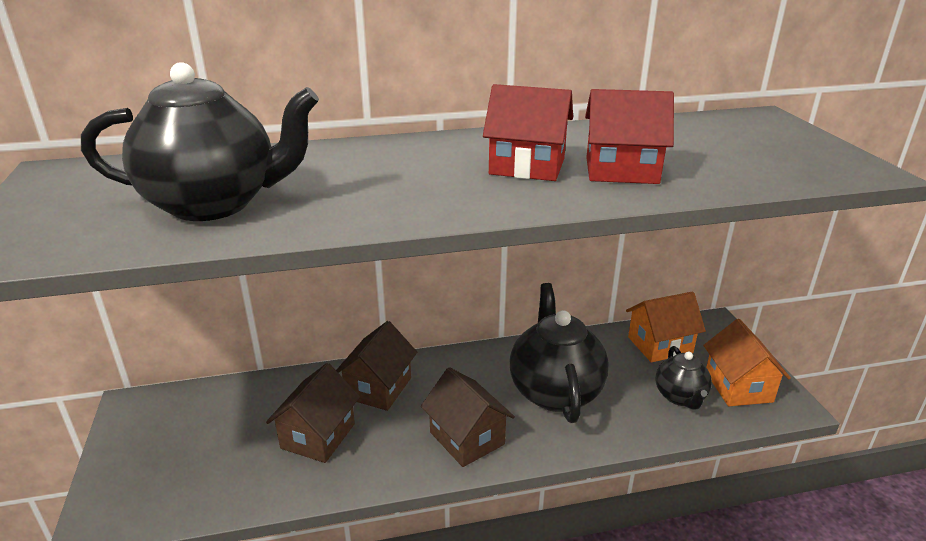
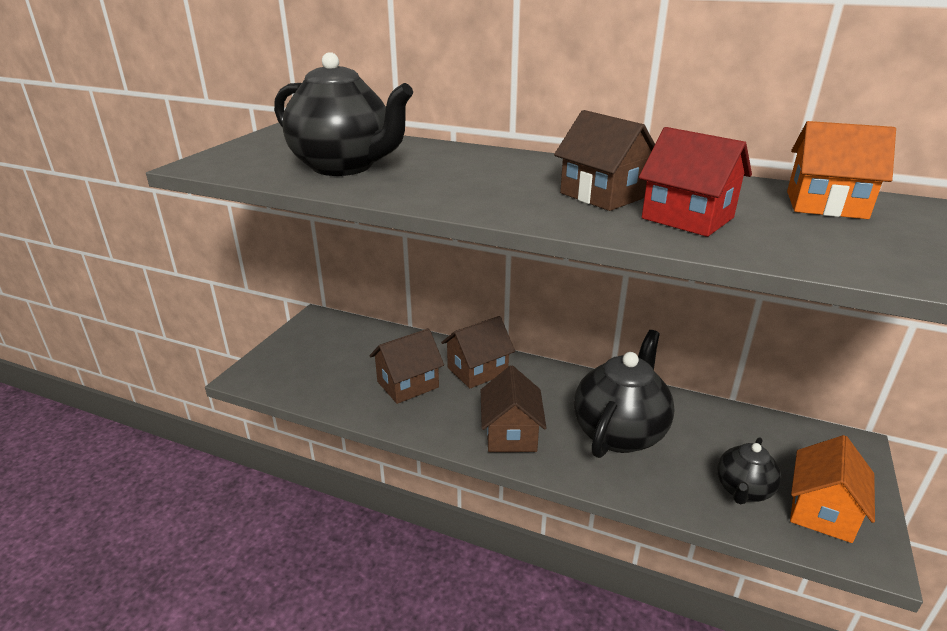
camera: 35 degrees right, 0 degrees up
(527, 166) = (603, 195): red house -> brown house
(660, 345) = (767, 438): orange house -> orange house (826, 205)

